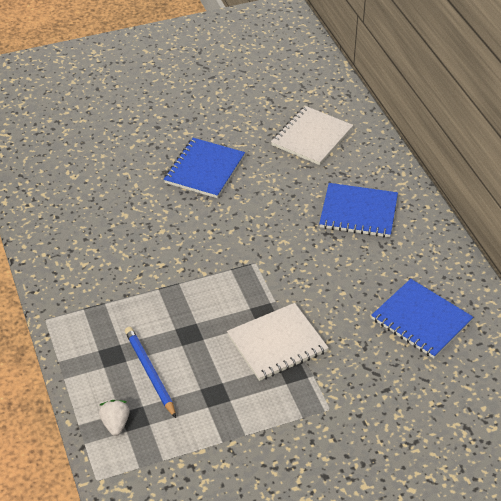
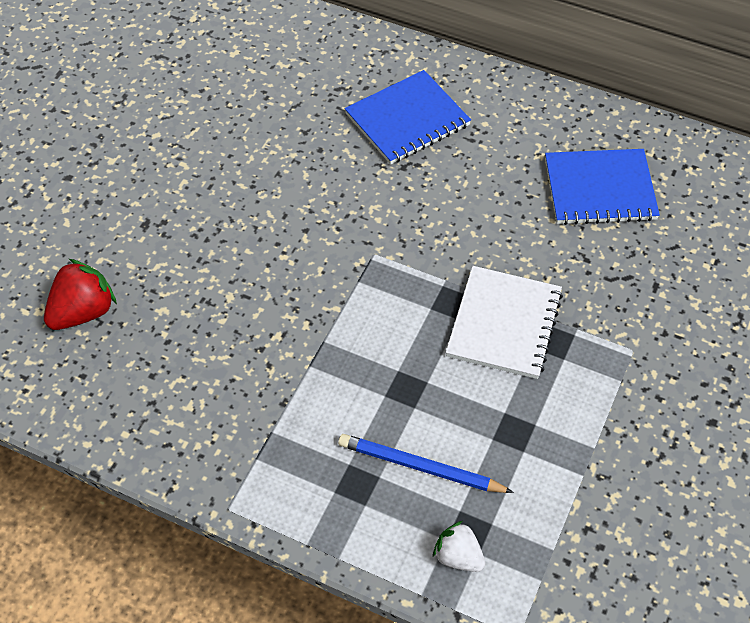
camera: 45 degrees left, 10 degrees up
(90, 190) = (83, 312): none -> red strawberry
(204, 170) = (188, 189): blue notebook -> none
(311, 137) = (259, 70): white notebook -> none

